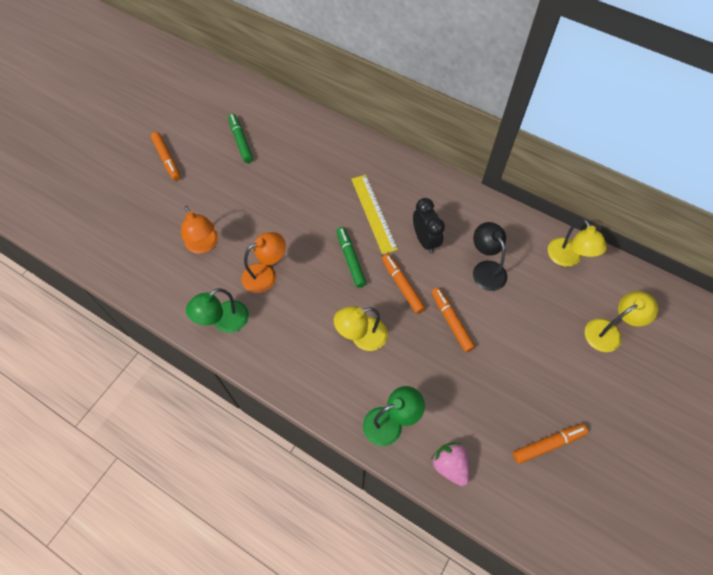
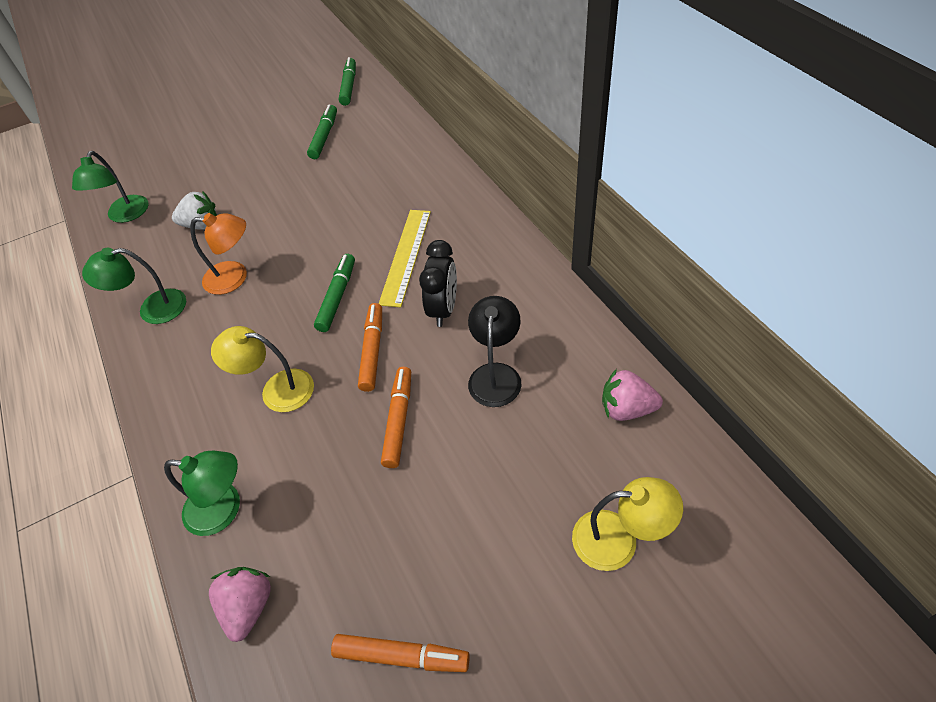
camera: 35 degrees right, 10 degrees down
(132, 261) = (125, 215): none -> green lamp
(167, 159) = (239, 133): orange marker -> none
(204, 245) = (201, 225): orange lamp -> white strawberry
(225, 92) = (349, 86): none -> green marker
(567, 258) = (626, 409): yellow lamp -> pink strawberry

